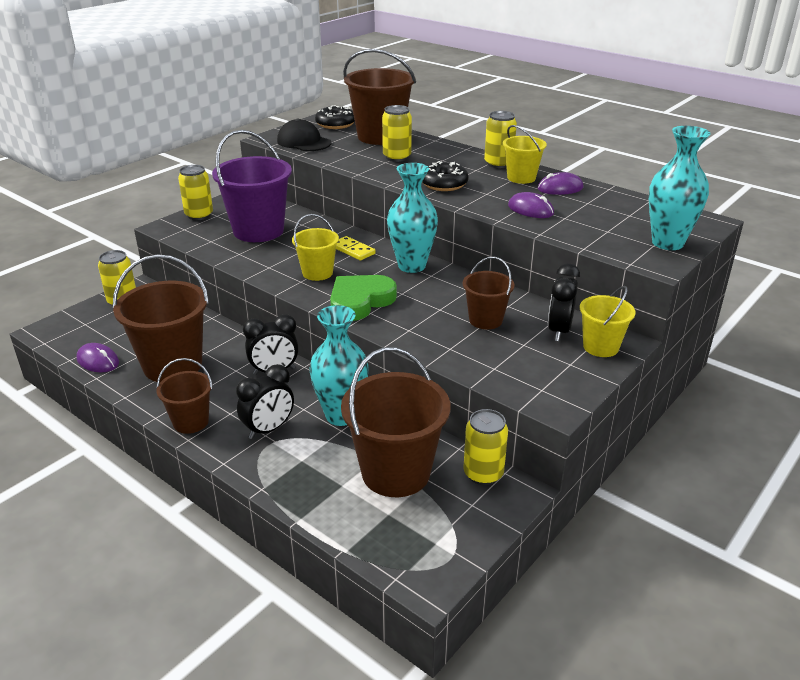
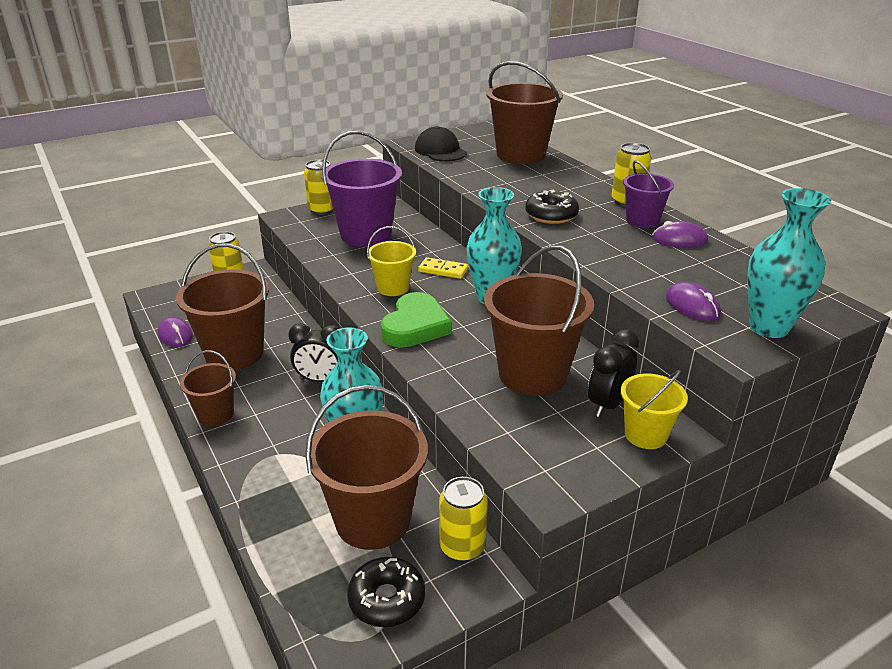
camera: 20 degrees right, 0 degrees up
(268, 429) = (279, 440): black clock -> none
(335, 124) = (485, 136): black donut -> black donut (387, 599)
(353, 250) = (443, 270): yellow domino -> yellow domino turned 45 degrees counterclockwise
(360, 301) = (415, 326): green heart -> green heart turned 135 degrees clockwise
(397, 157) = (522, 179): yellow can -> none
(485, 320) = (532, 374): brown bucket -> brown bucket, size x1.81
(521, 178) = (642, 221): yellow bucket -> purple bucket
(530, 209) = (628, 259): purple mouse -> purple mouse (692, 306)

